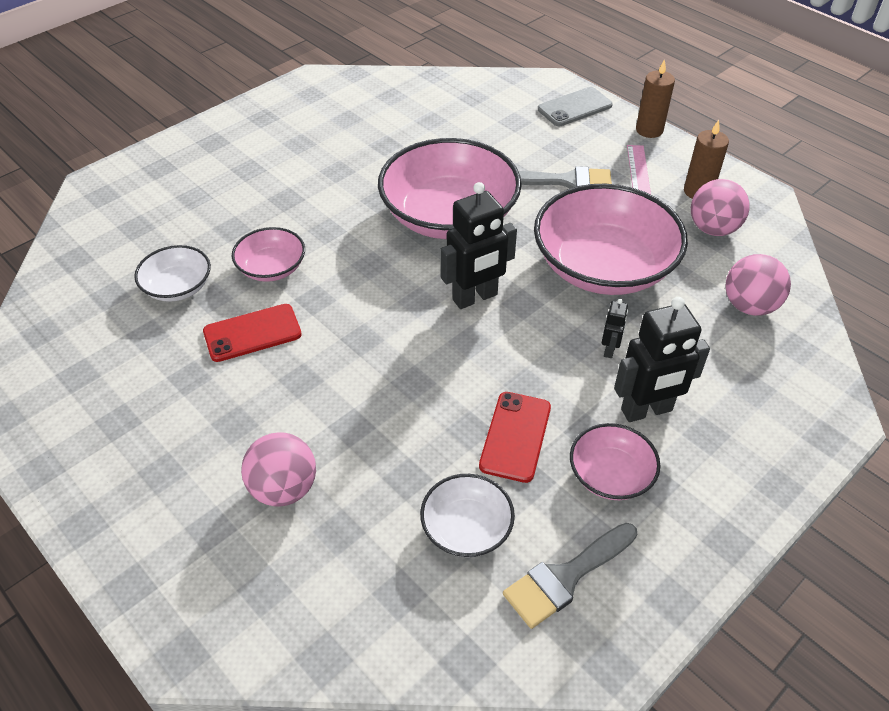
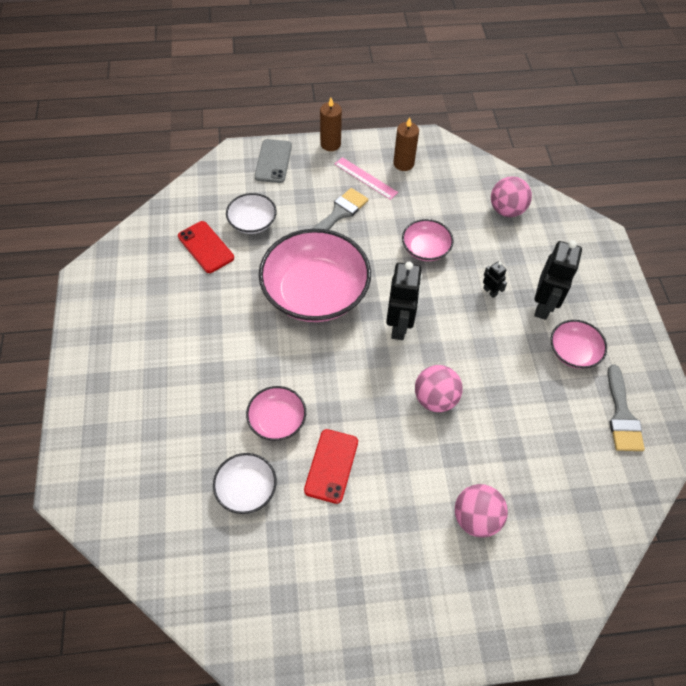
camera: 55 degrees left, 10 degrees up
(466, 528) = (564, 440): white bowl -> white bowl (252, 222)
(515, 436) = (519, 377): red phone -> red phone (205, 247)
(603, 266) = (425, 249): pink bowl -> pink bowl, size x0.49
(713, 229) = (438, 180): pink ball -> pink ball (435, 399)

